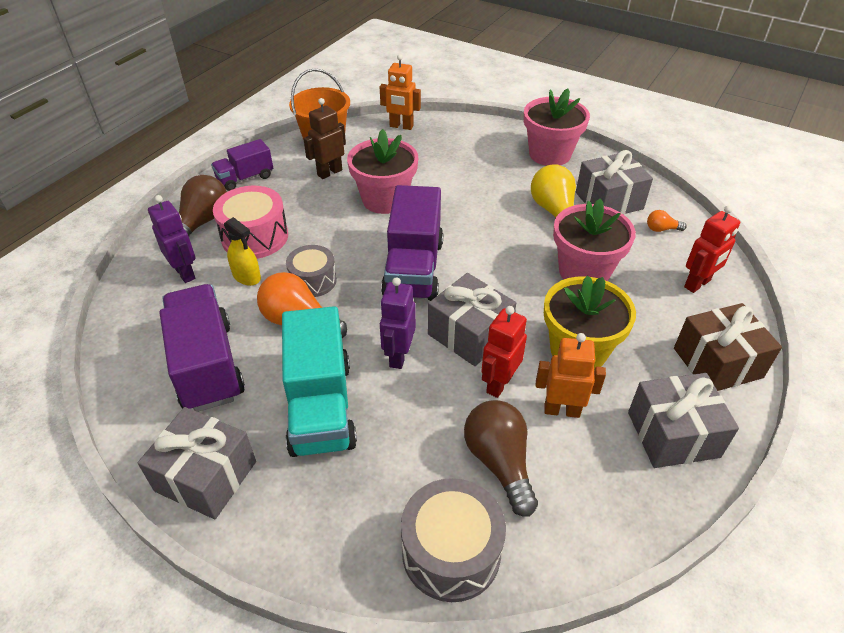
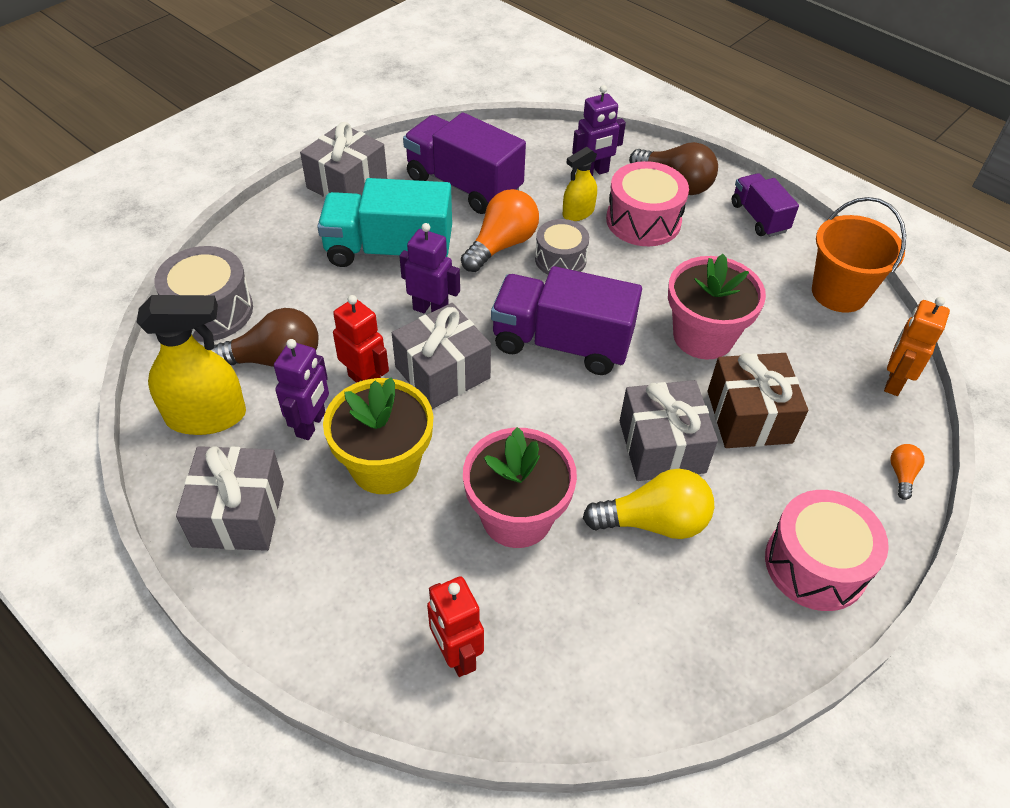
camera: 100 degrees right, 5 degrees up
(207, 365) = (463, 185): purple truck -> purple truck turned 135 degrees counterclockwise
(329, 172) = (769, 291): brown robot -> none
(550, 154) = (815, 564): pink flower pot -> pink drum
(562, 410) = (311, 424): orange robot -> purple robot
(590, 498) = (206, 416): none -> yellow spray bottle
(609, 200) = (674, 609): grey gift -> grey gift (662, 446)
(661, 229) = (590, 660): orange light bulb -> orange light bulb (901, 475)
(717, 363) = (312, 609): brown gift -> brown gift (749, 417)

